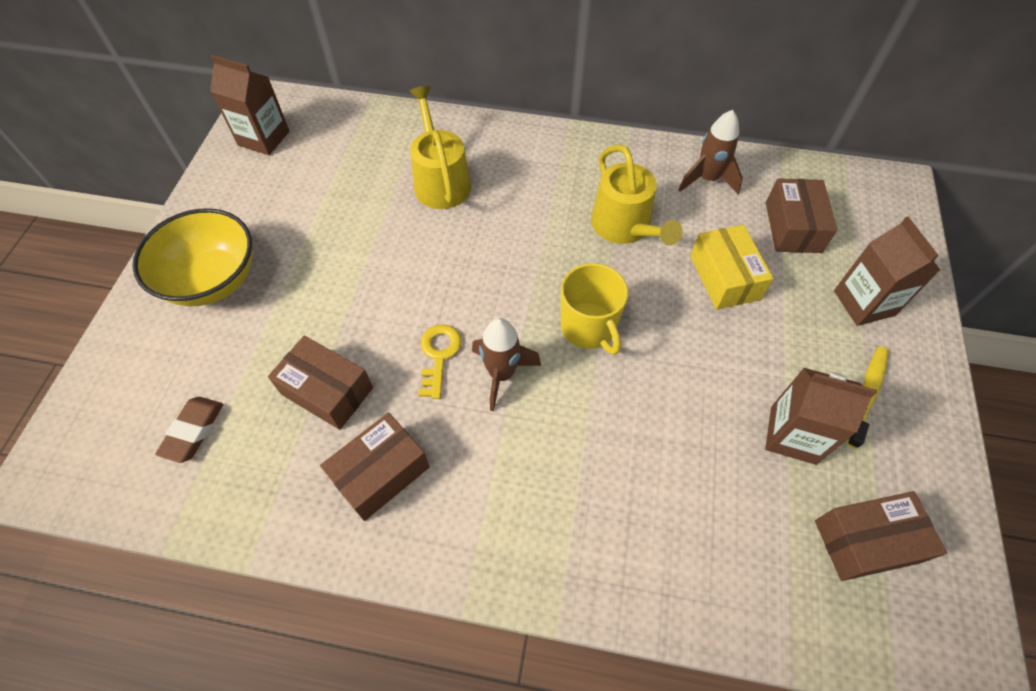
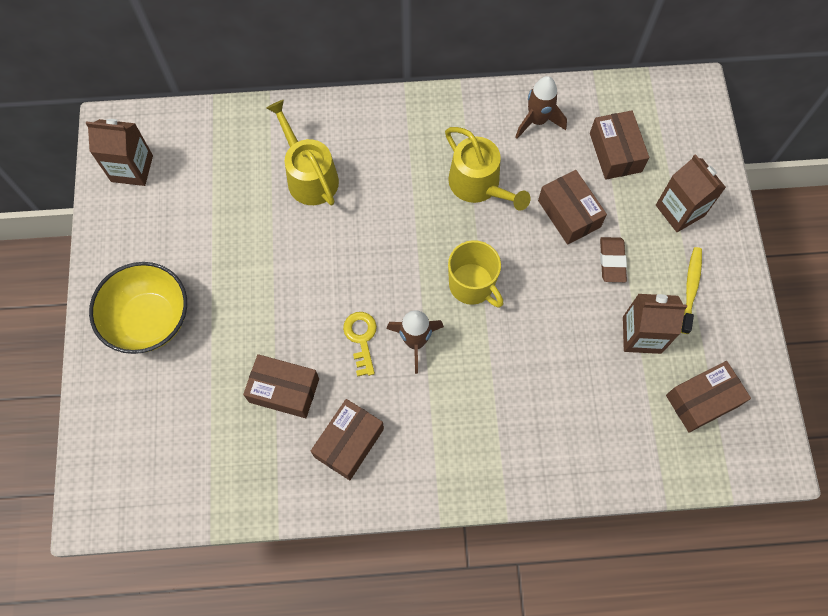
camera: 15 degrees left, 10 degrees up
(193, 431) = (192, 449): brown eraser -> brown eraser (612, 261)
(724, 277) = (569, 213): yellow box -> brown box

